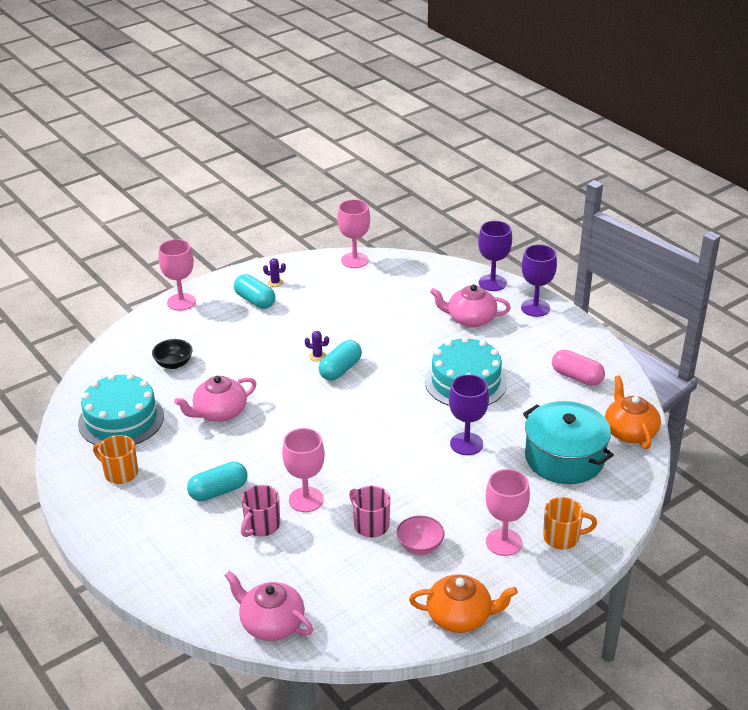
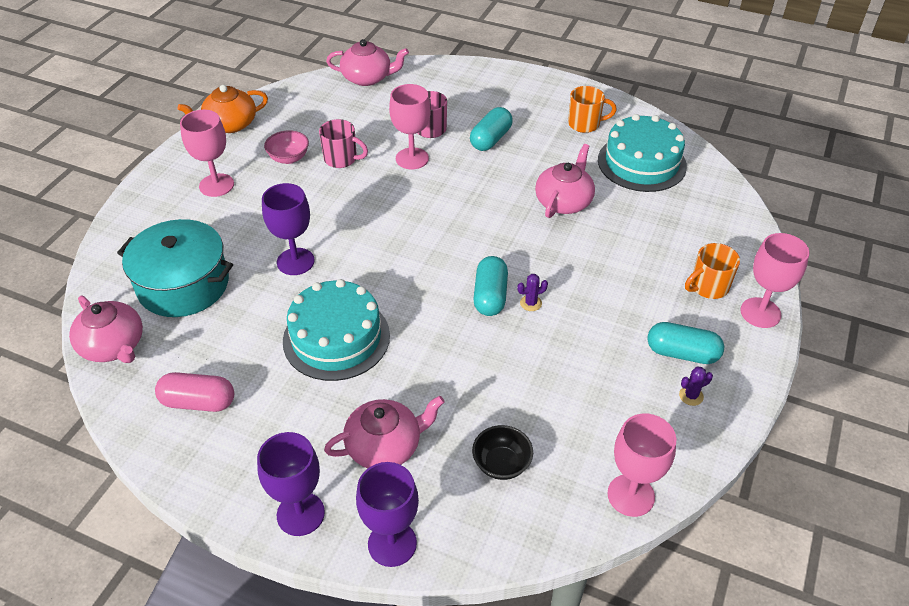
camera: 150 degrees right, 10 degrees up
(174, 364) = (667, 232): black bowl -> black bowl (501, 464)
(562, 537) = (163, 207): orange mug -> orange mug (708, 287)
(629, 431) = (113, 346): orange teapot -> pink teapot

